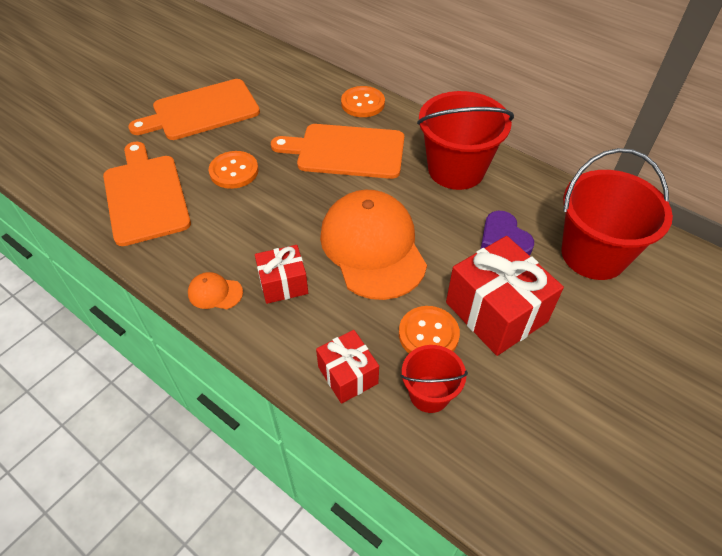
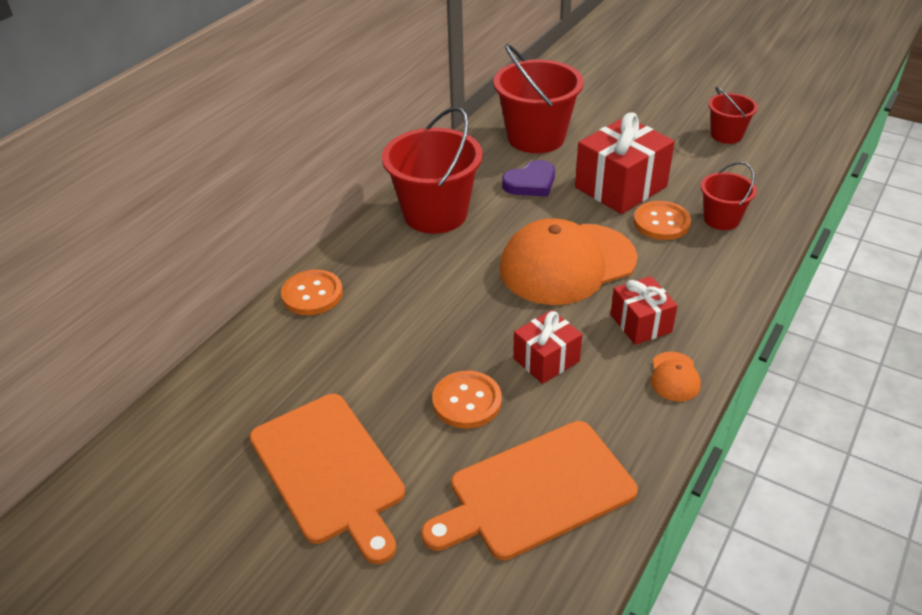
camera: 95 degrees left, 10 degrees down
(346, 151) = (413, 299): orange cutting board -> none
(348, 375) = (727, 266): red gift -> red gift (546, 360)
(621, 458) = (726, 135): none -> red bucket

